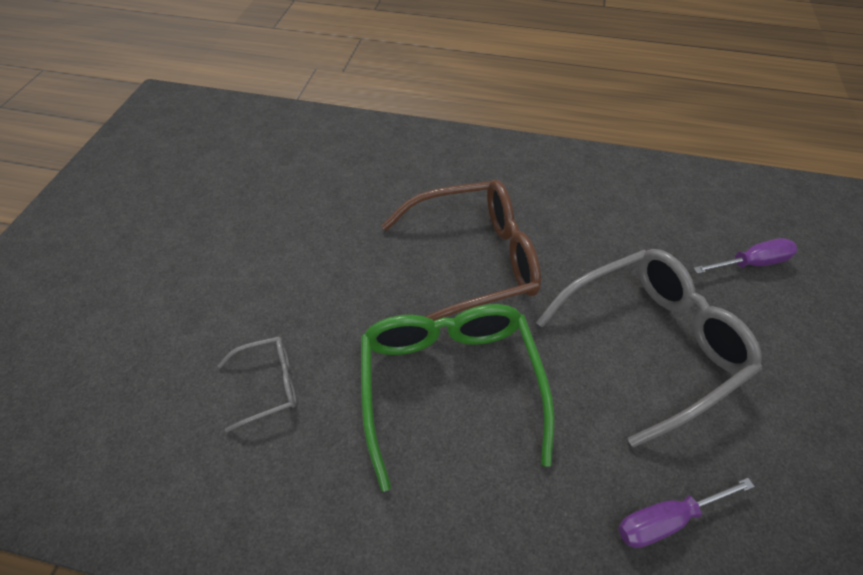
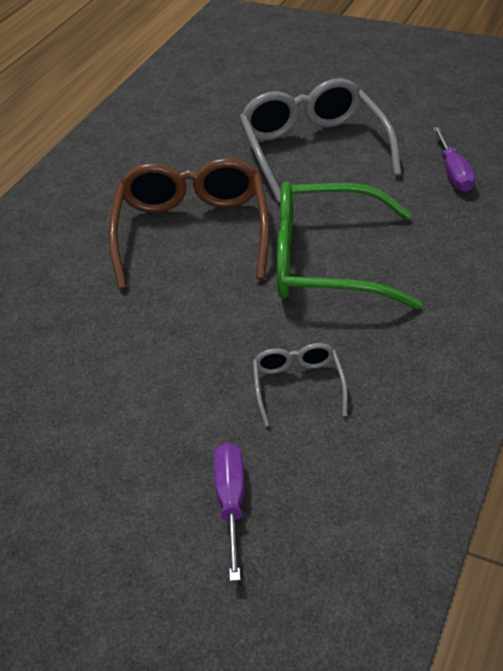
camera: 75 degrees left, 10 degrees down
(751, 263) = (253, 87): purple screwdriver -> purple screwdriver (231, 501)

